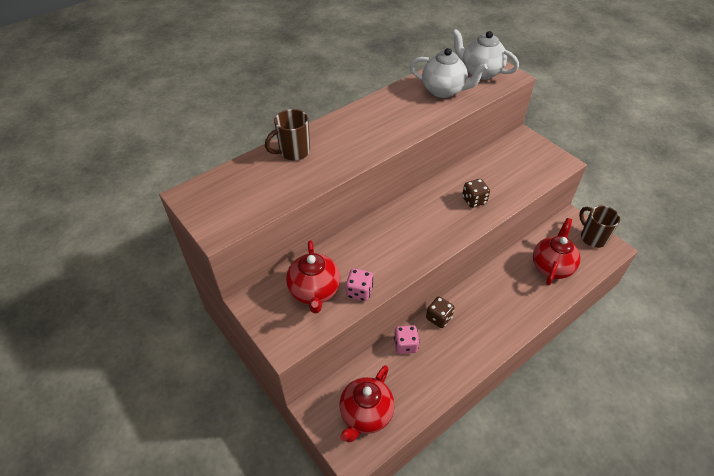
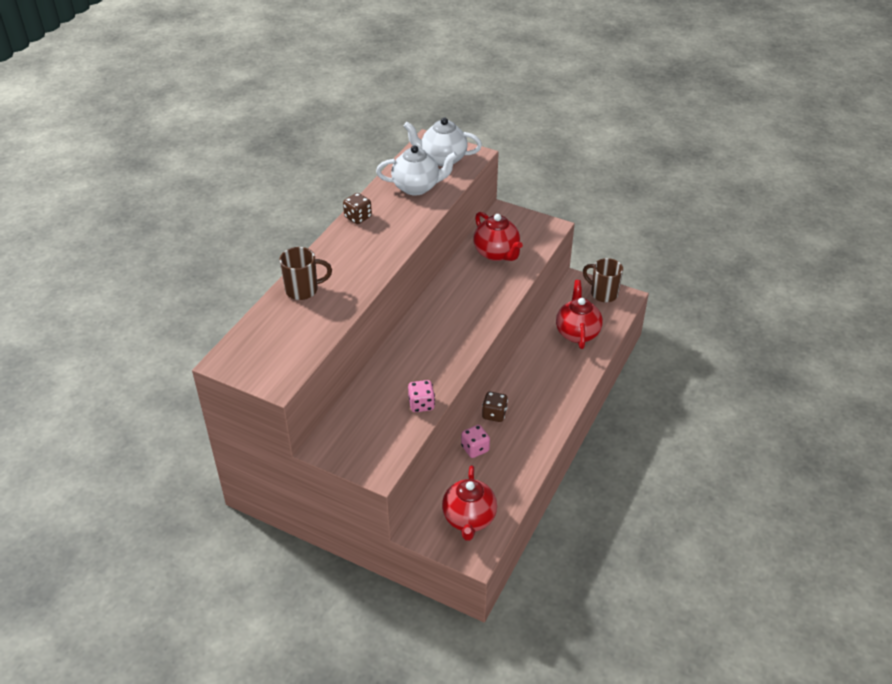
camera: 25 degrees left, 5 degrees down
(293, 152) = (303, 290): brown mug -> brown mug turned 135 degrees counterclockwise
(314, 291) = (379, 418): red teapot -> red teapot (496, 253)
(474, 200) = (485, 288): brown dice -> brown dice (358, 217)

